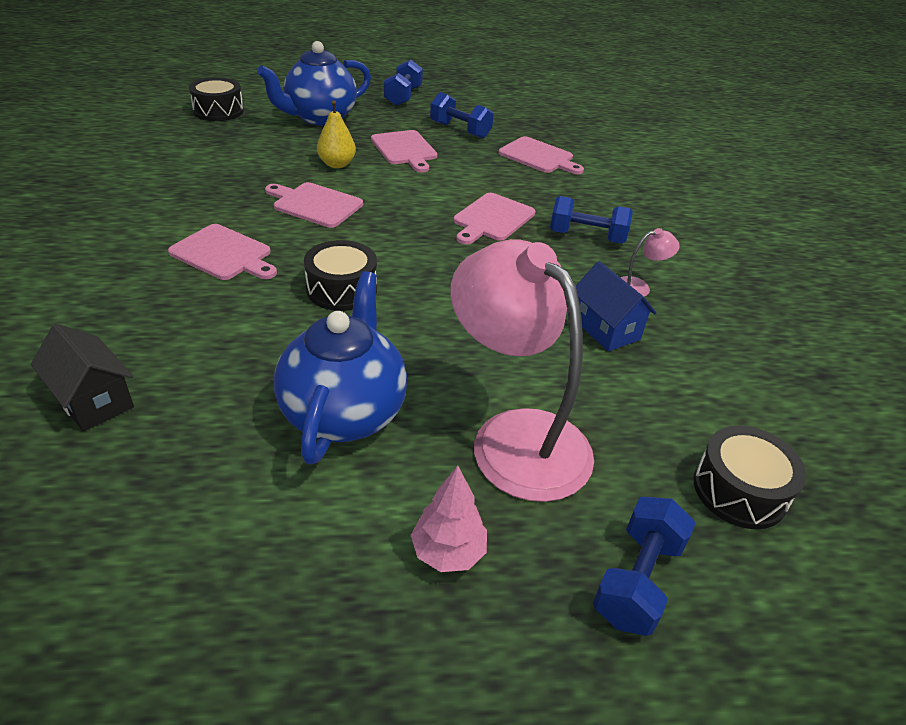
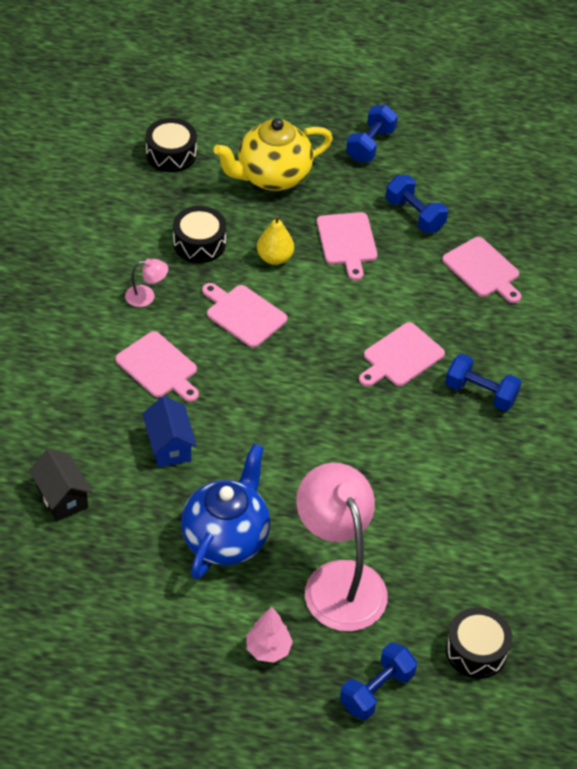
camera: 15 degrees right, 10 degrees up
(319, 118) = (272, 176): blue teapot -> yellow teapot
(342, 289) = (247, 422): black drum -> black drum (199, 243)
(605, 329) = (448, 500): blue house -> blue house (169, 446)
(639, 287) = (499, 460): pink lamp -> pink lamp (146, 296)

